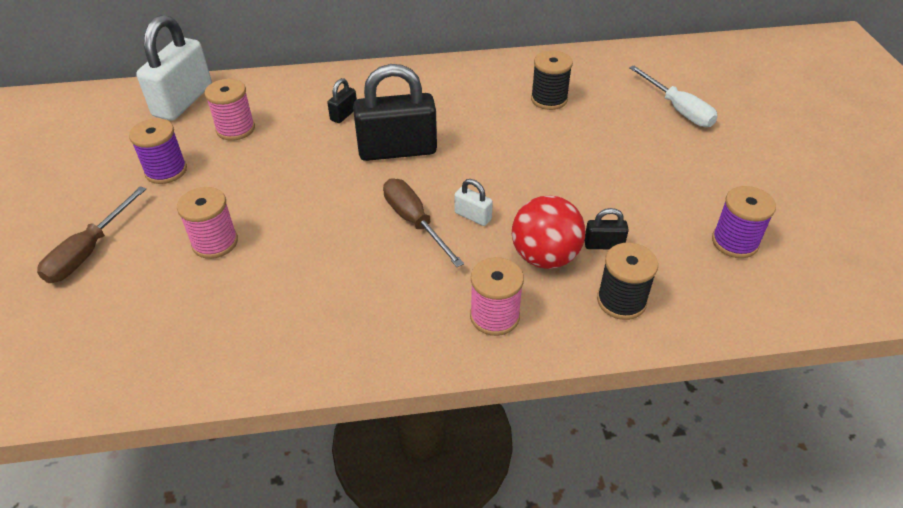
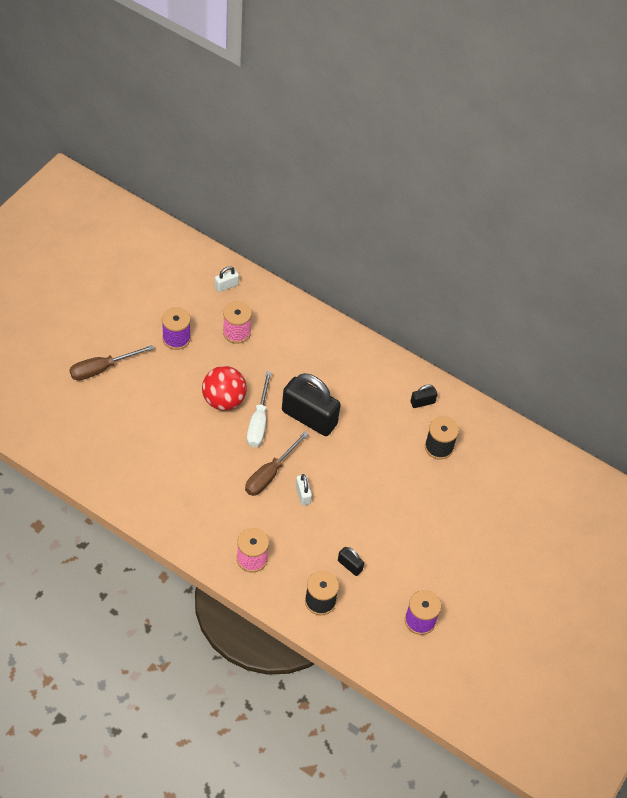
camera: 35 degrees right, 10 degrees up
(183, 101) = (226, 286): white padlock -> white padlock, size x0.44
(215, 242) = (163, 409): pink spool -> none
(344, 114) = (306, 366): black padlock -> black padlock (422, 402)
(414, 222) = (270, 474): brown screwdriver -> brown screwdriver turned 150 degrees counterclockwise
(545, 257) = (312, 548): red ball -> red ball (224, 400)
(678, 109) = (509, 516): white screwdriver -> white screwdriver (258, 422)

